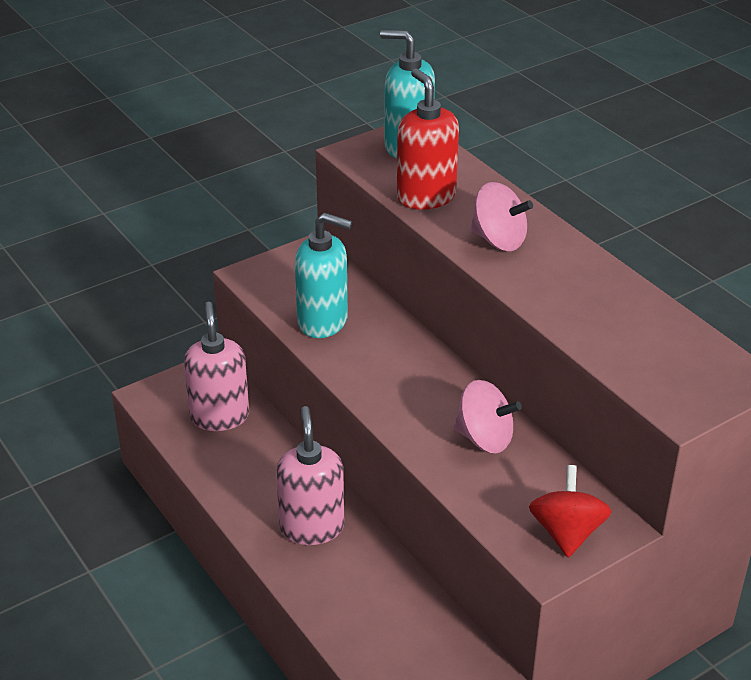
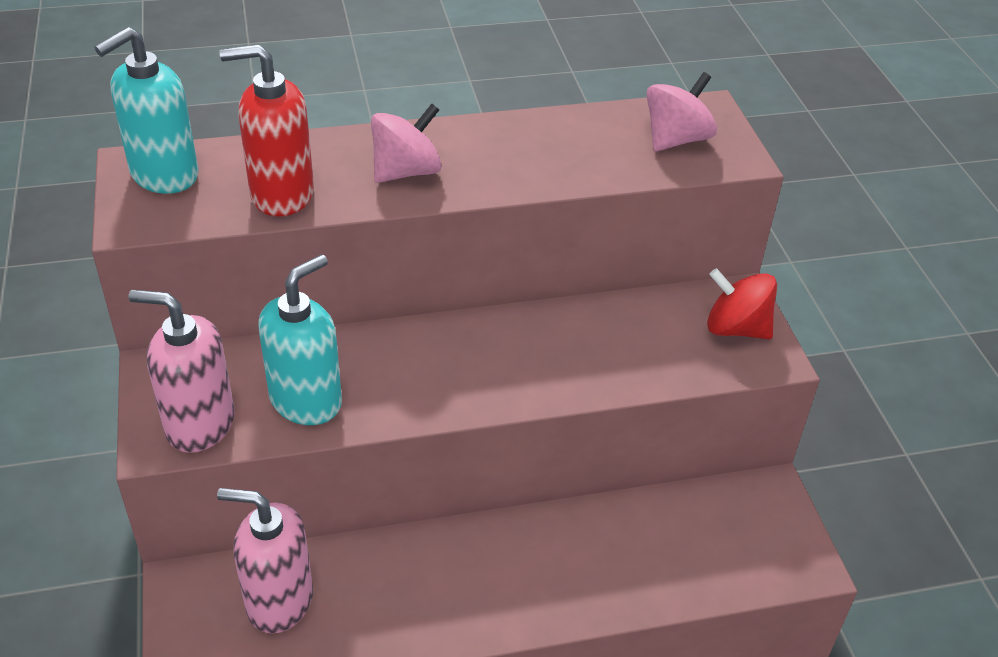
camera: 70 degrees left, 5 degrees up
(312, 527) = (518, 566): pink soap dispenser -> pink soap dispenser (199, 424)
(484, 438) = (581, 337): pink spinning top -> pink spinning top (676, 139)

